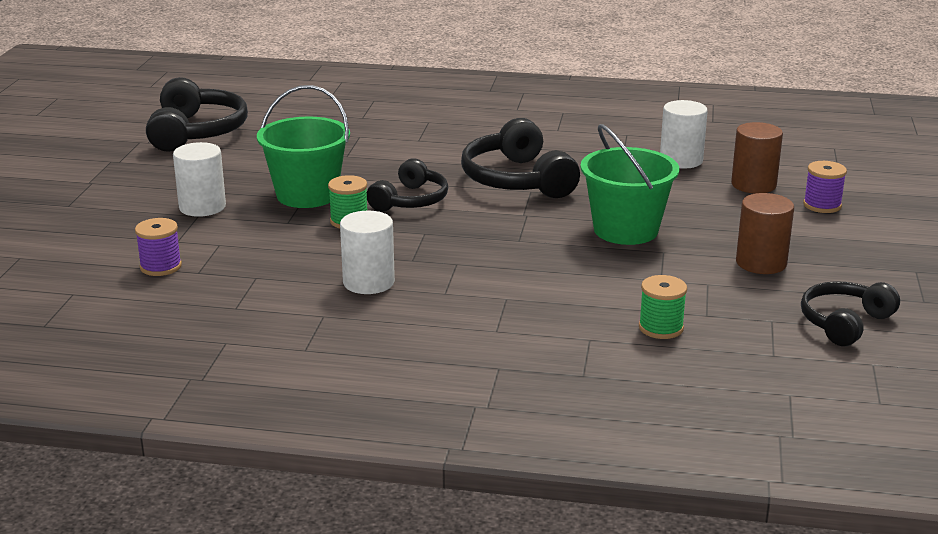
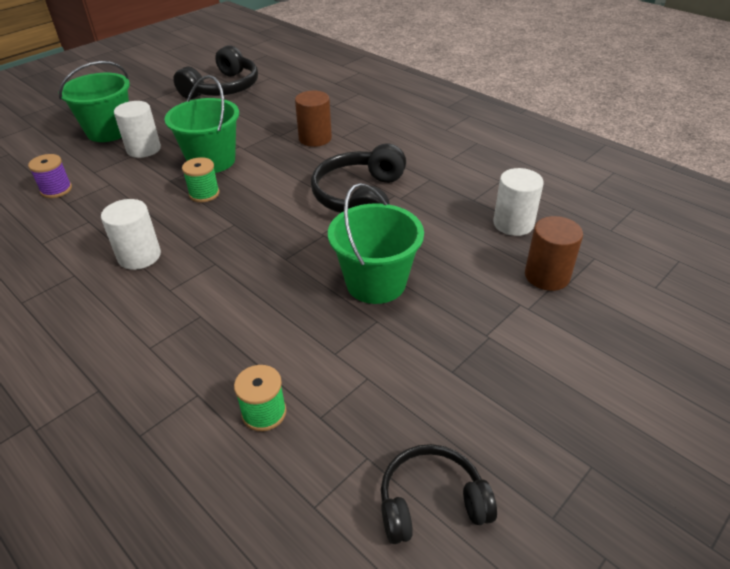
camera: 35 degrees right, 15 degrees up
(121, 204) = (109, 131): none -> green bucket
(410, 200) = (265, 190): black headphones -> none
(761, 263) = (443, 376): brown cylinder -> brown cylinder (315, 138)
(822, 205) = (586, 328): purple spool -> none

